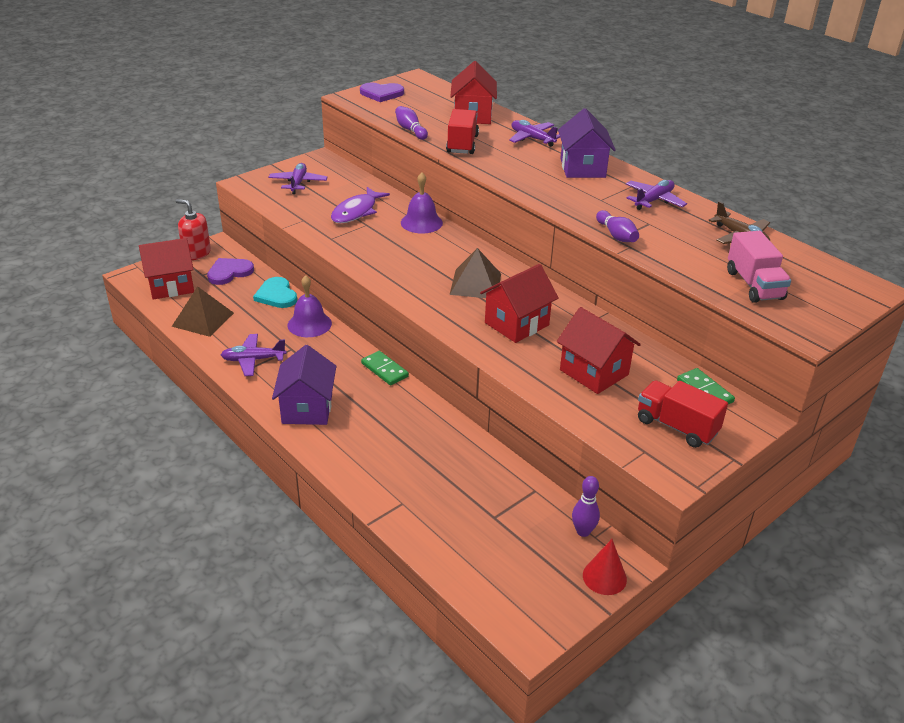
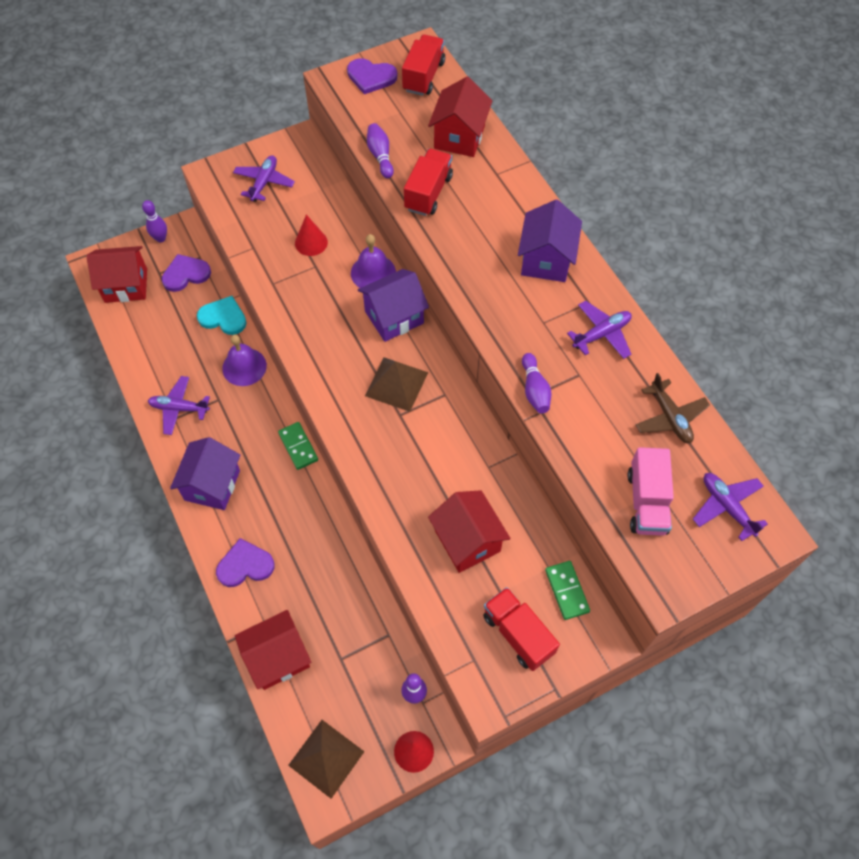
camera: 15 degrees right, 25 degrees up
(197, 253) = (161, 238): red soap dispenser -> purple bowling pin
(203, 319) = (145, 341): brown pyramid -> brown pyramid (326, 758)
(276, 295) = (223, 317): turquoise heart -> turquoise heart turned 120 degrees clockwise
(356, 212) = (311, 242): purple fish -> red cone
(364, 462) = (245, 565): none -> purple heart
(426, 90) = (423, 76): none -> red truck
(453, 245) = (394, 317): none -> purple house
(516, 324) = (416, 454): red house -> red house (278, 657)
(532, 138) = (511, 193): purple plane -> purple plane (727, 507)

